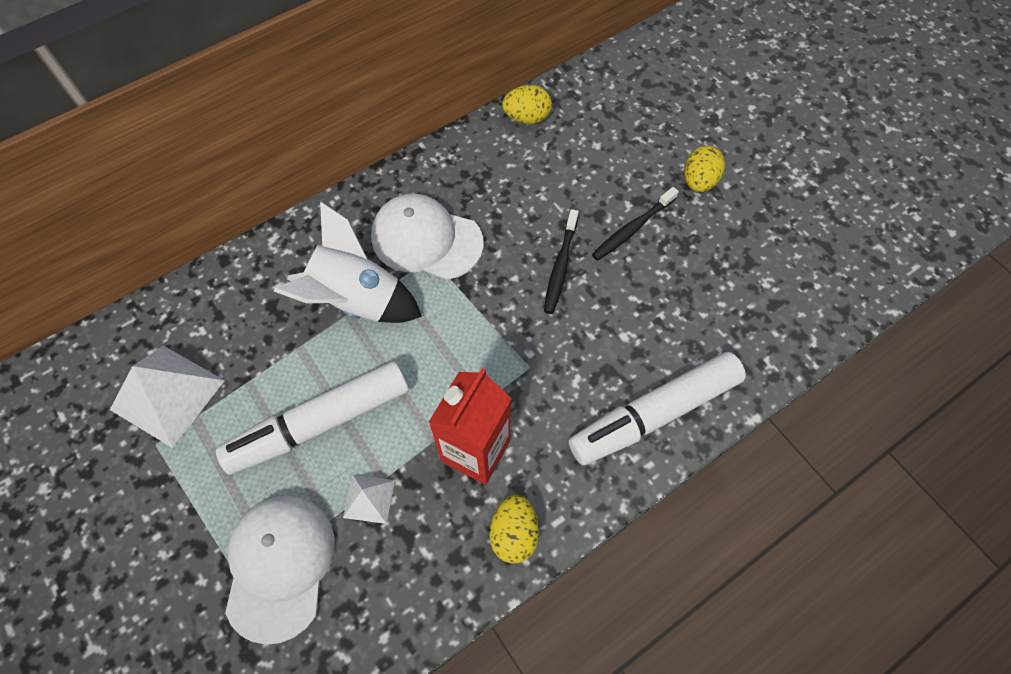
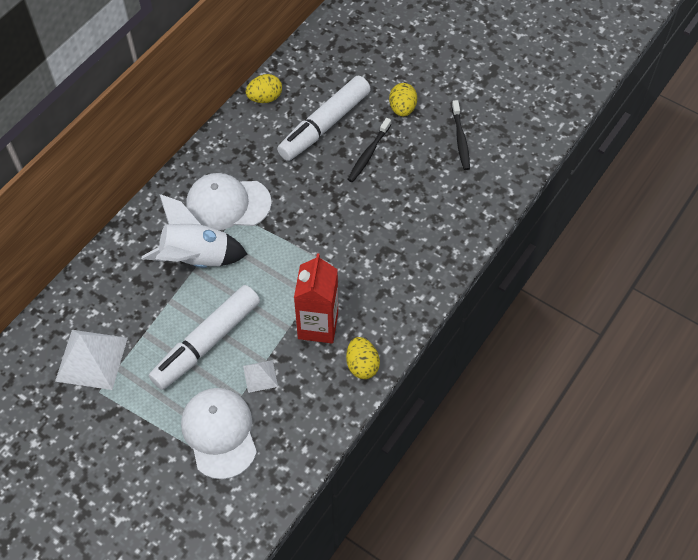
camera: 20 degrees left, 5 degrees down
(560, 266) = (328, 193): black toothbrush -> black toothbrush (460, 139)
(654, 414) = (425, 267): white marker -> white marker (325, 125)

